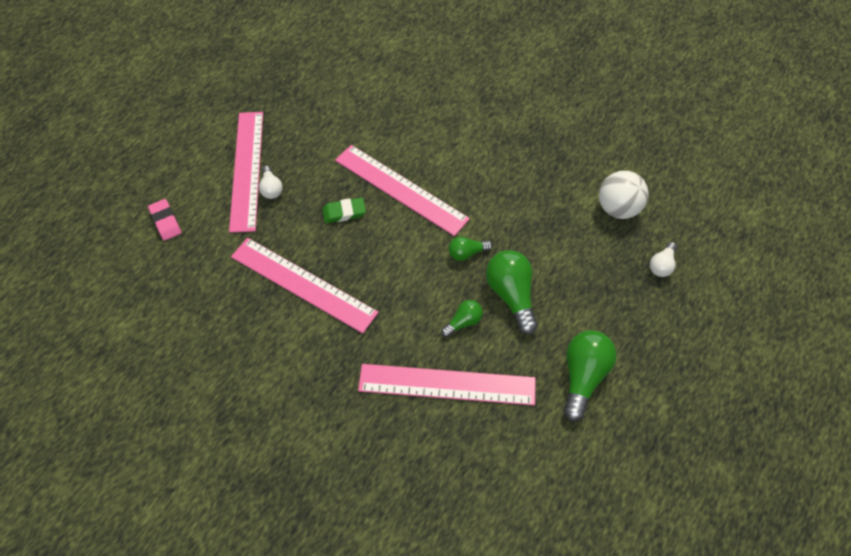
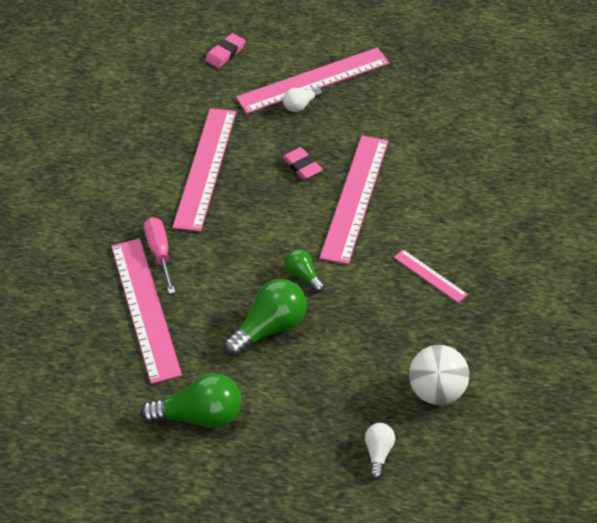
camera: 70 degrees right, 10 degrees down
(344, 212) = (302, 166): green eraser -> pink eraser
(388, 353) = (160, 254): none -> pink screwdriver
(463, 322) = (220, 299): green light bulb -> none
(506, 171) = (430, 276): none -> pink ruler
(662, 265) = (378, 453): white light bulb -> white light bulb turned 90 degrees clockwise

